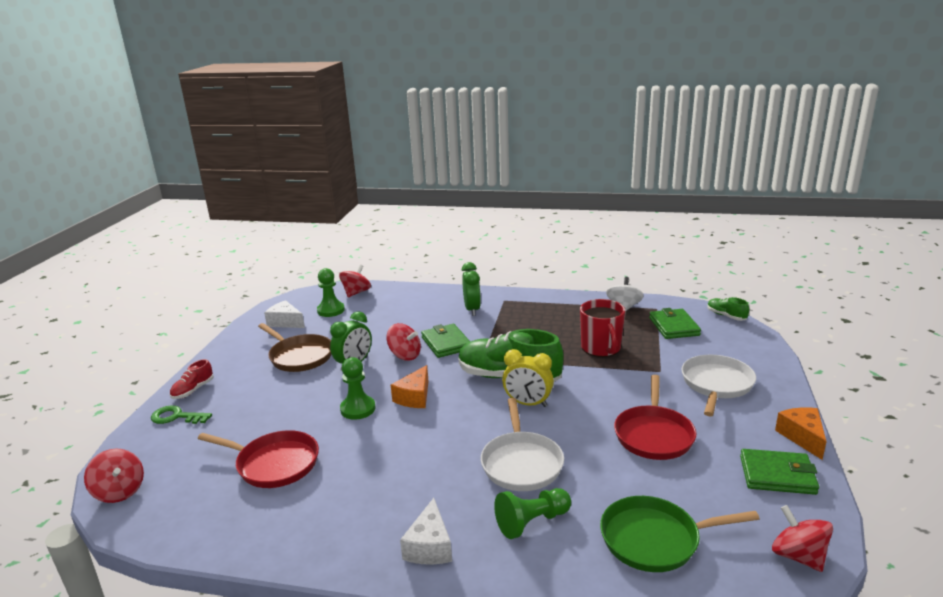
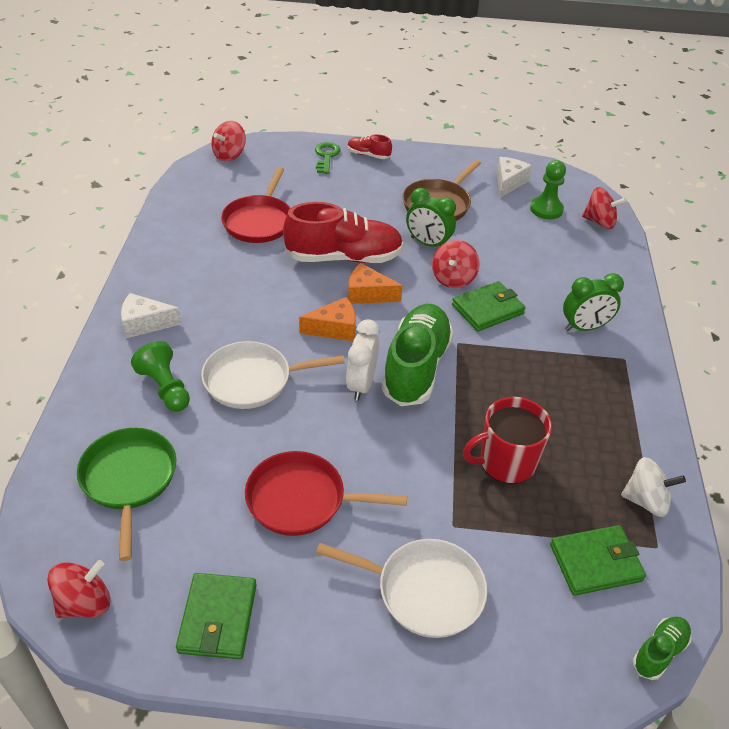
camera: 80 degrees right, 20 degrees up
(358, 409) = (344, 257): green pawn -> red shoe
(528, 404) = (361, 384): yellow clock -> white clock
(802, 437) = (296, 673): orange cheese -> orange cheese (334, 329)

